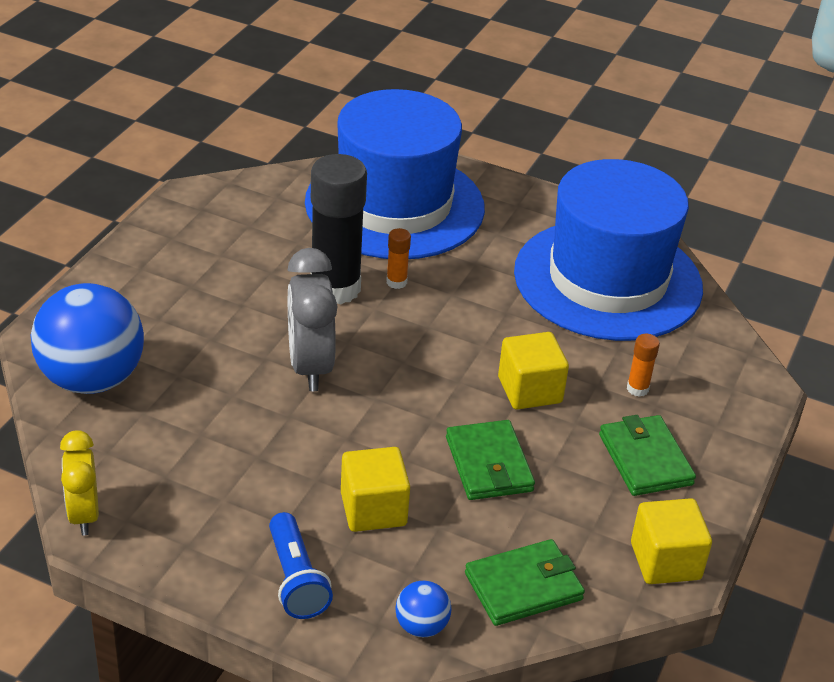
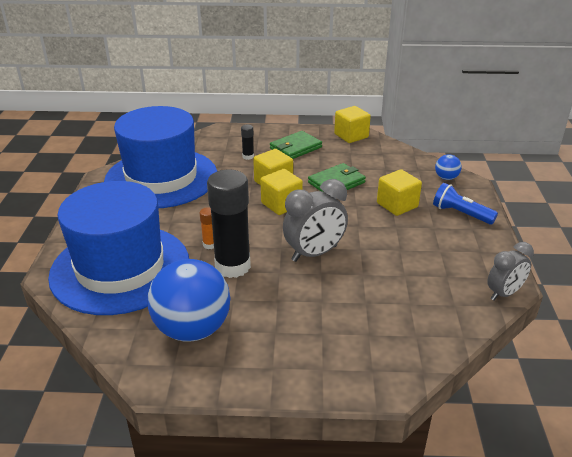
camera: 110 degrees left, 5 degrees down
(84, 515) = (504, 293): yellow clock -> grey clock
(92, 379) = (405, 339): blue ball -> blue ball (192, 329)
(296, 579) = (461, 214): blue flashlight -> blue flashlight turned 105 degrees counterclockwise
(457, 377) = (281, 204): none -> yellow cube
(523, 586) = (398, 161): green wallet -> none
(637, 389) = (248, 156): orange glue stick -> black glue stick

